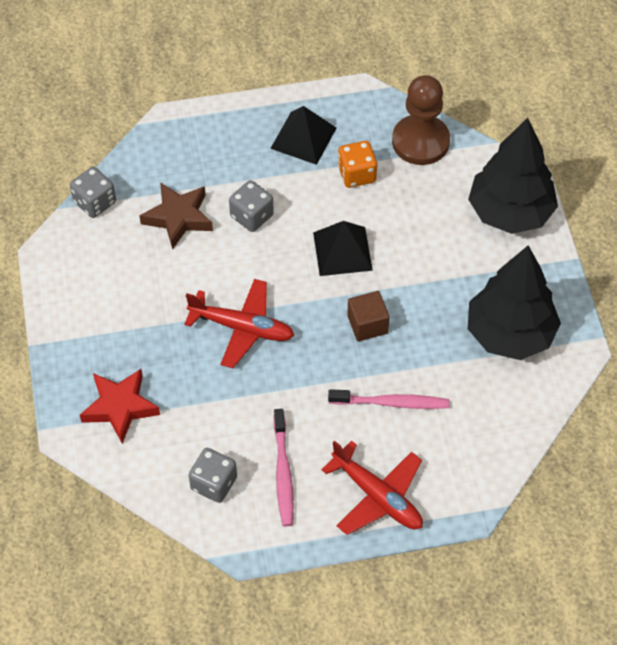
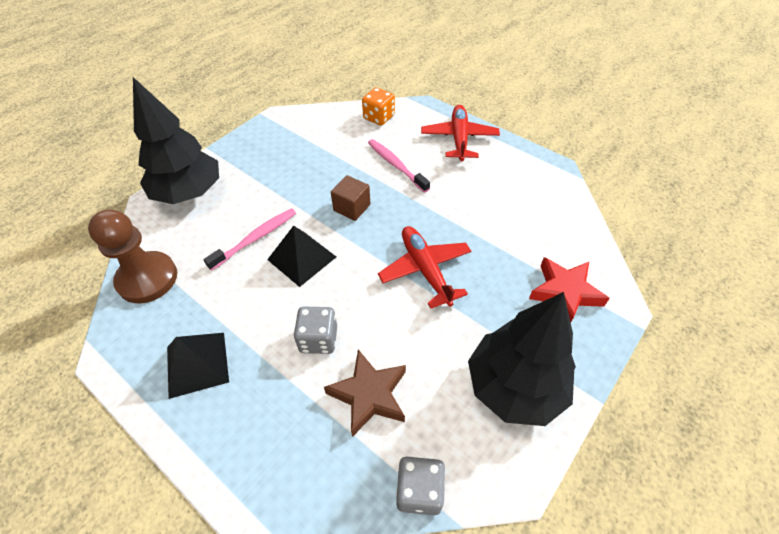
camera: 130 degrees left, 5 degrees down
(214, 483) = (543, 206): grey dice -> none
(283, 473) = (496, 181): pink toothbrush -> pink toothbrush (256, 238)
(357, 174) = (215, 297): orange dice -> orange dice (379, 117)
(510, 334) = (293, 146): black tree -> black tree (514, 387)

